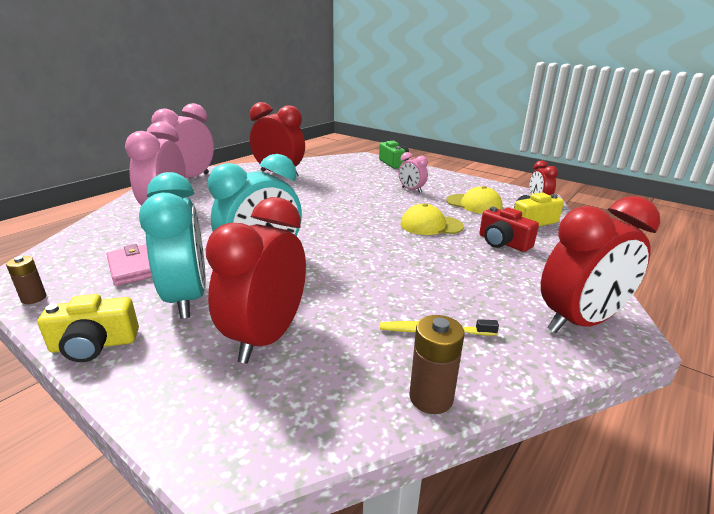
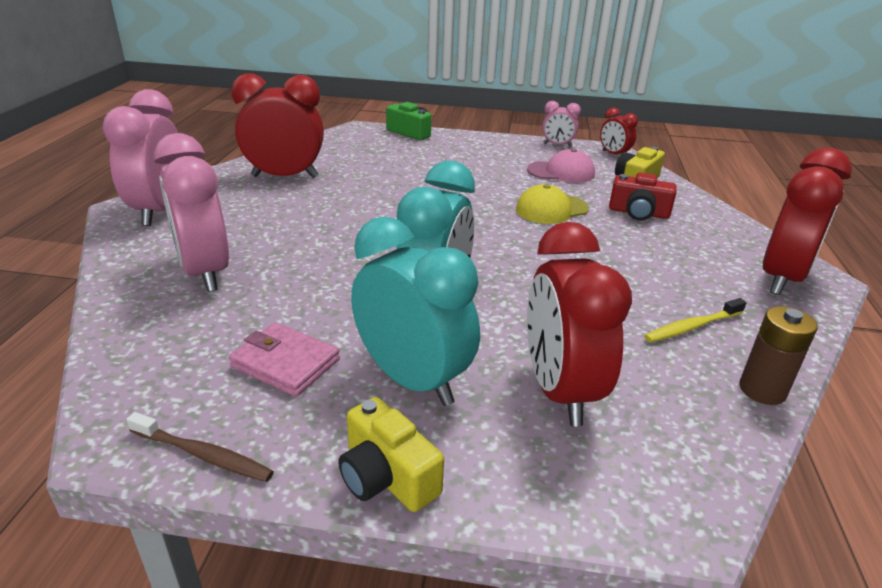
camera: 30 degrees left, 5 degrees up
(34, 298) = (203, 455): brown battery -> brown toothbrush
(94, 345) = (386, 476): yellow camera -> yellow camera turned 90 degrees clockwise
(411, 190) = (477, 167): pink clock -> pink clock (557, 145)
(474, 204) = (561, 172): yellow cap -> pink cap

